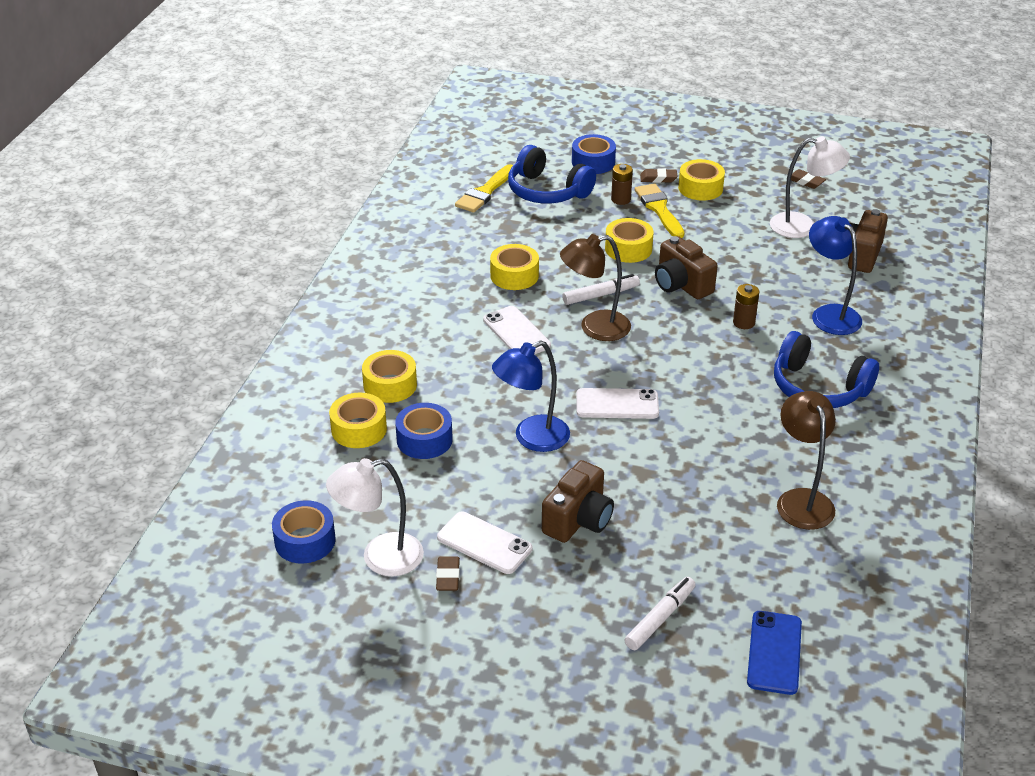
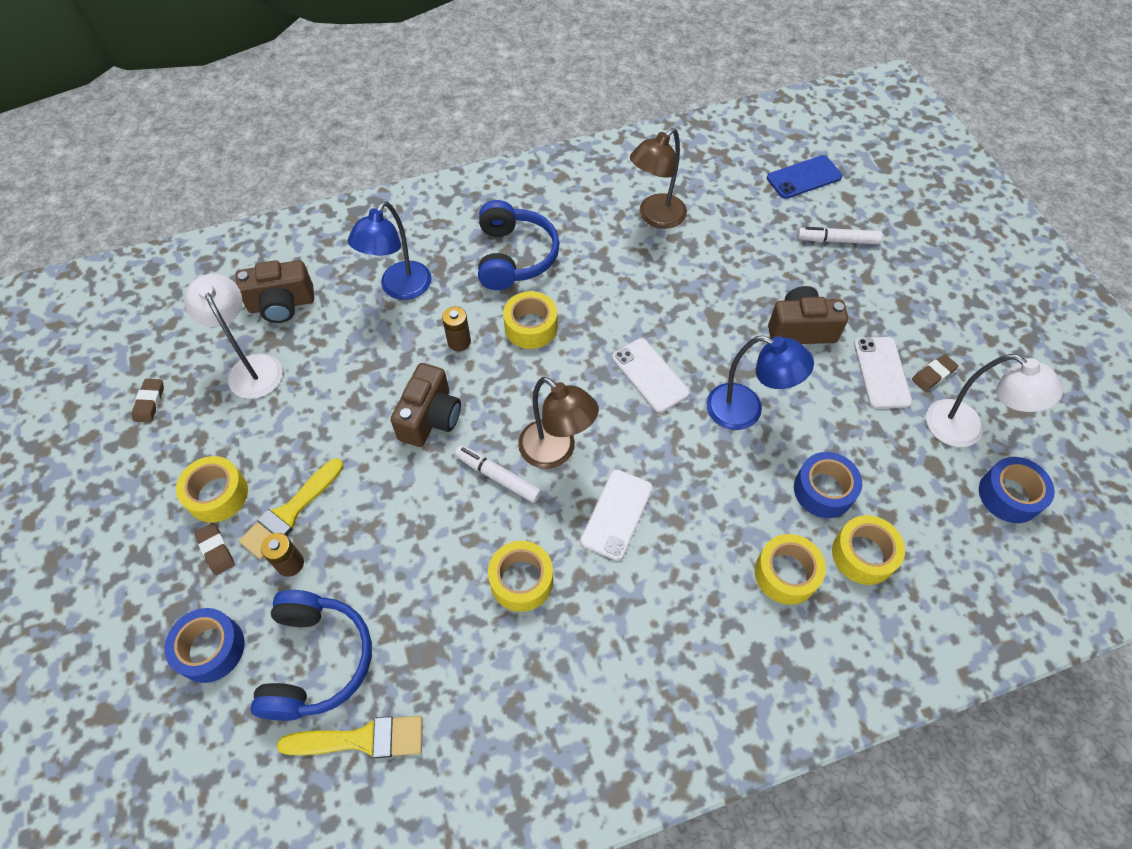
camera: 125 degrees left, 20 degrees up
(628, 249) = (394, 499): yellow tape -> yellow tape (531, 327)

